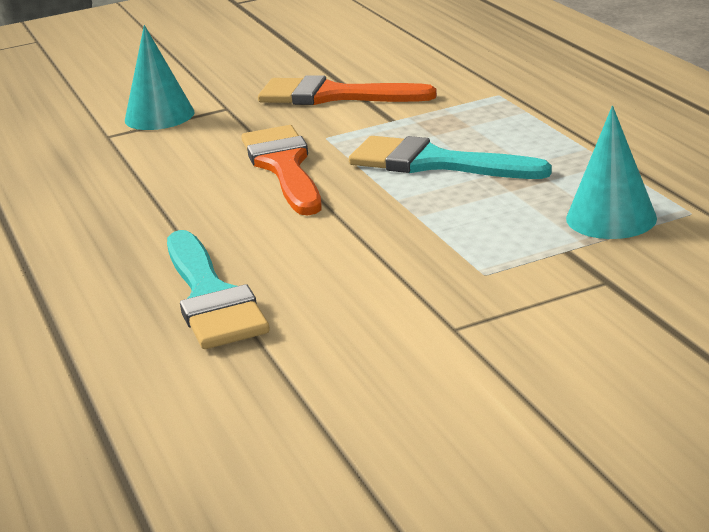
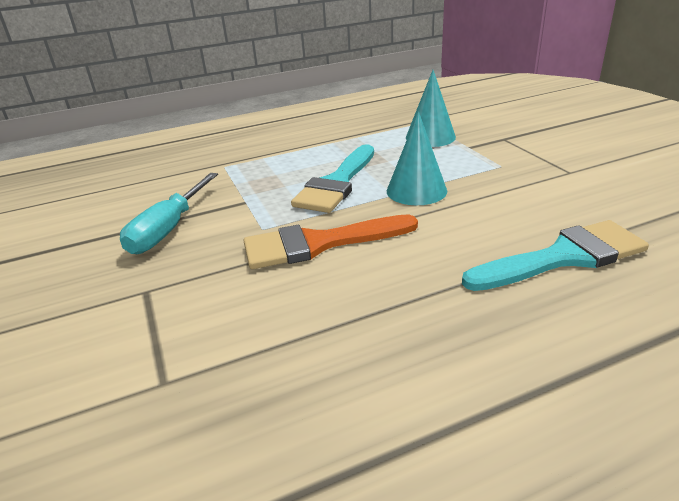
camera: 90 degrees left, 5 degrees up
(159, 116) = (129, 341): turquoise cone -> turquoise cone (416, 190)
(334, 95) = (168, 230): orange brush -> turquoise screwdriver

